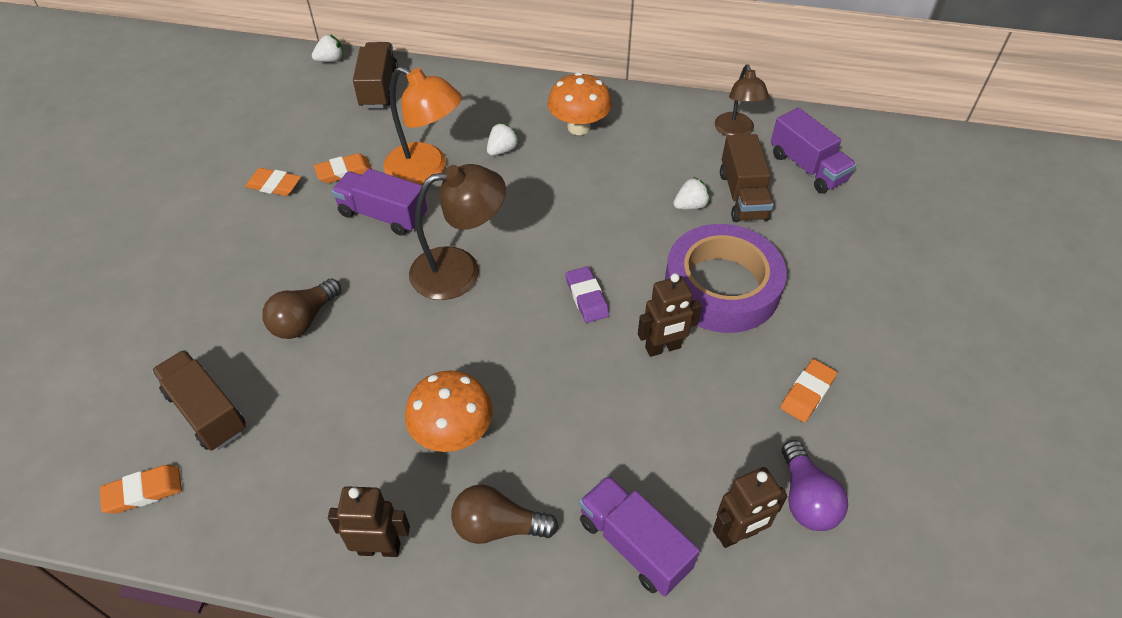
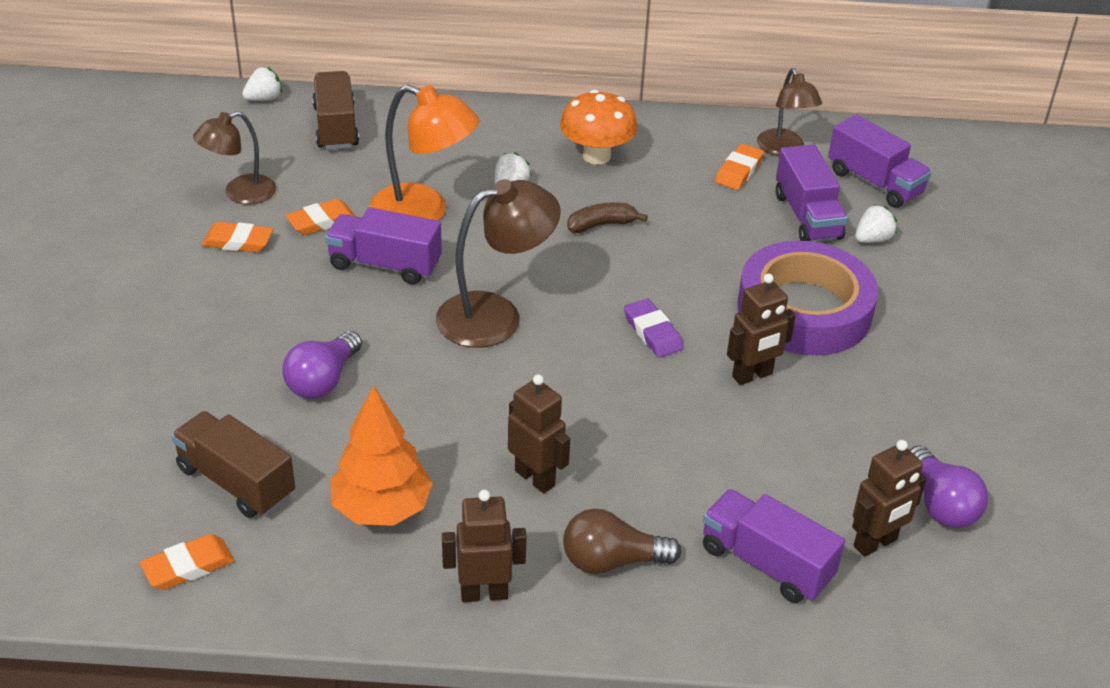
camera: 10 degrees left, 10 degrees down
(288, 142) = (240, 193): none -> brown lamp
(304, 320) = (323, 380): brown light bulb -> purple light bulb
(317, 450) = (381, 508): none -> orange tree
(453, 433) = (535, 478): orange mushroom -> brown robot
(568, 191) = (601, 225): none -> brown banana
(690, 206) = (749, 230): white strawberry -> white strawberry (872, 239)
(743, 196) = (807, 216): brown truck -> purple truck
(807, 393) = (922, 406): orange eraser -> orange eraser (739, 171)

